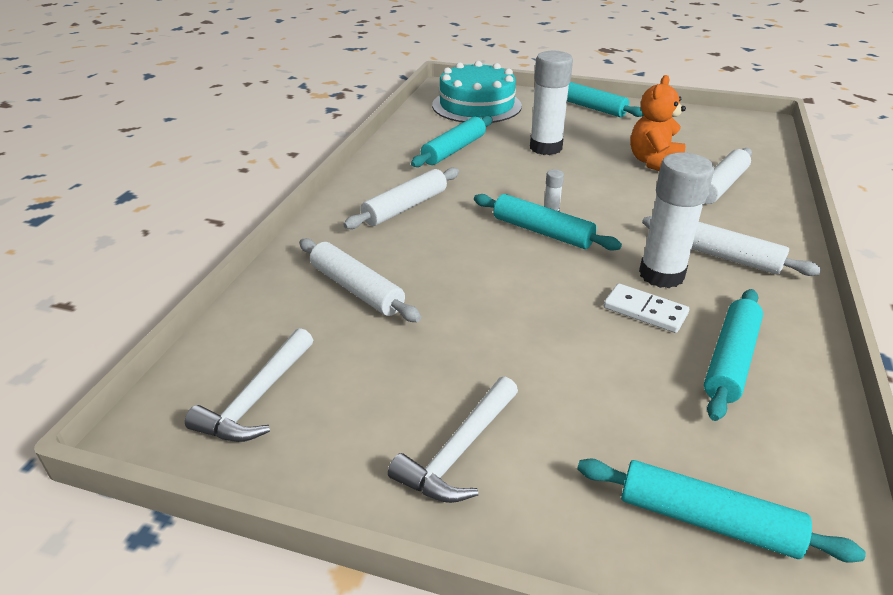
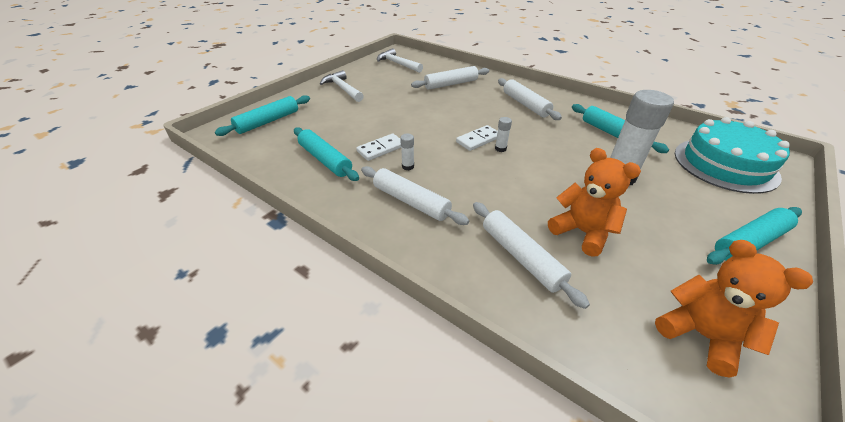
camera: 110 degrees right, 5 degrees up
(542, 232) = (478, 140): turquoise rolling pin -> white domino
(661, 275) = (408, 166): white glue stick -> white glue stick, size x0.42
(708, 127) = (700, 335): none -> orange teddy bear
(723, 256) = (411, 201): white rolling pin -> white rolling pin turned 75 degrees clockwise

